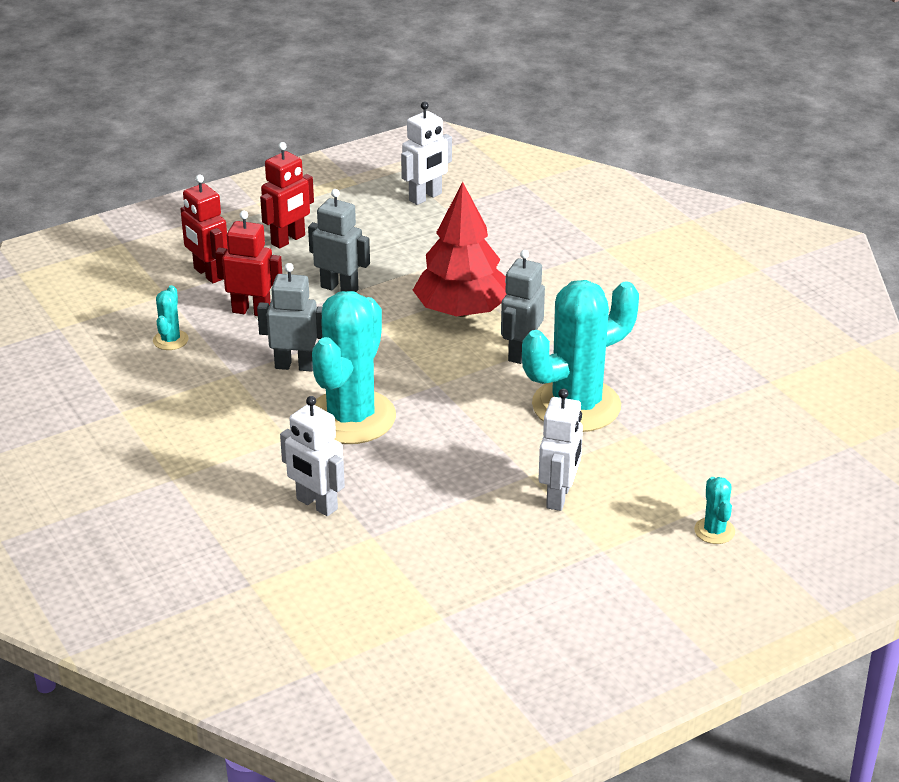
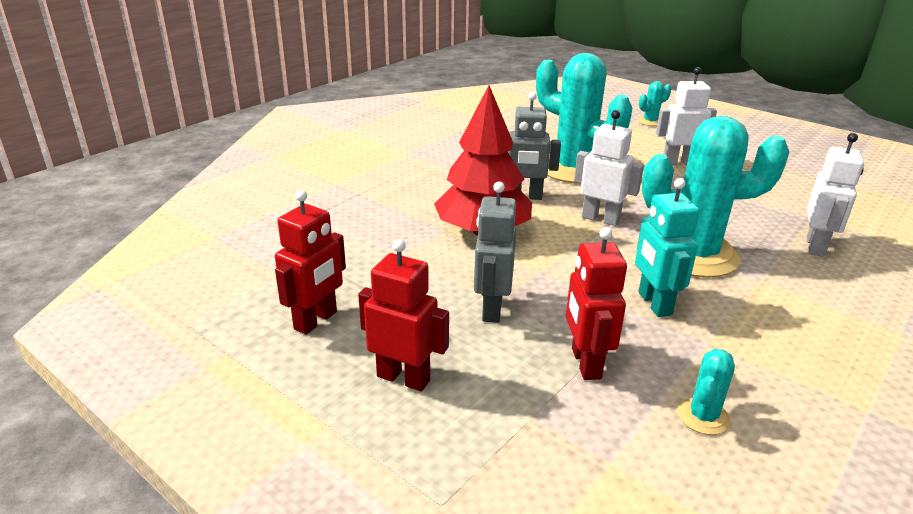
camera: 110 degrees left, 5 degrees down
(170, 340) = (703, 416): turquoise cactus -> turquoise cactus turned 45 degrees counterclockwise
(208, 274) = (531, 433): red robot -> red robot (316, 321)
(295, 366) = (654, 304): grey robot -> turquoise robot
(425, 197) = (259, 292): white robot -> white robot (600, 219)

